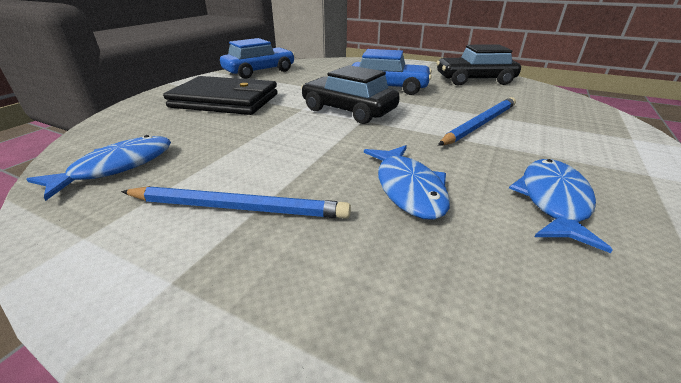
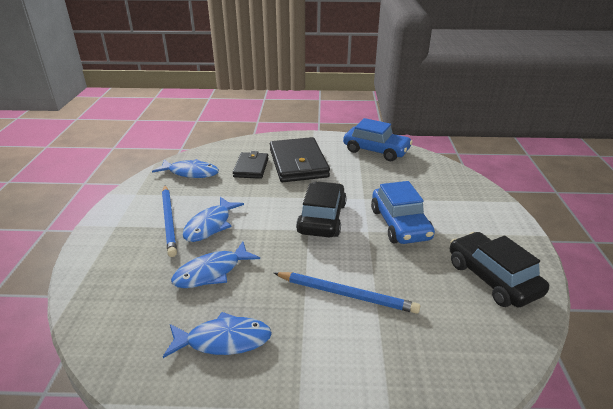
camera: 65 degrees right, 0 degrees up
(187, 124) = (251, 167): none -> black wallet
(293, 173) = (210, 225): none -> blue fish

